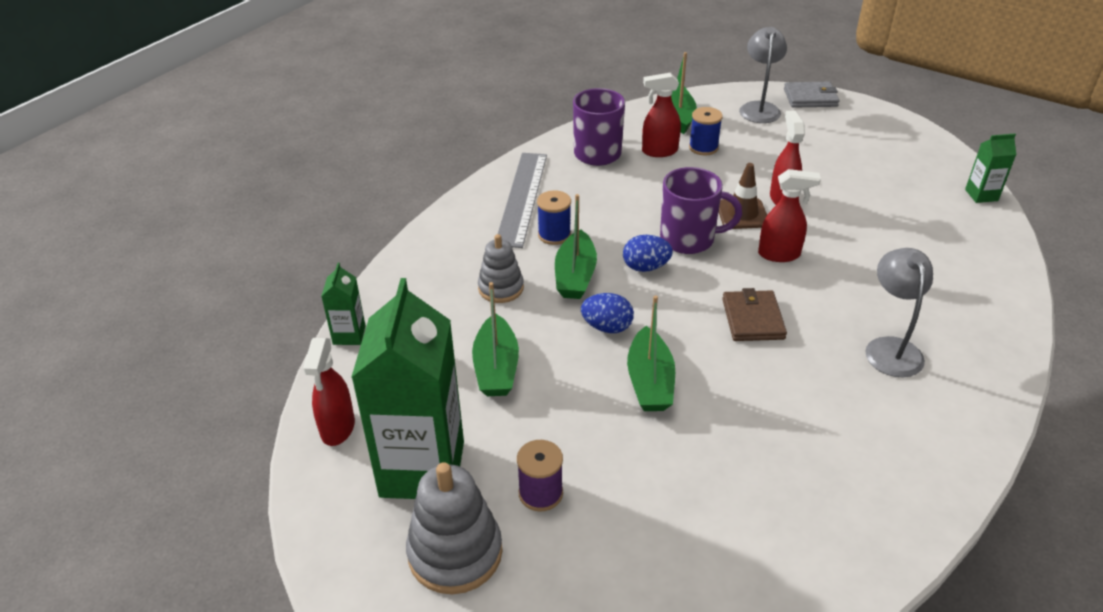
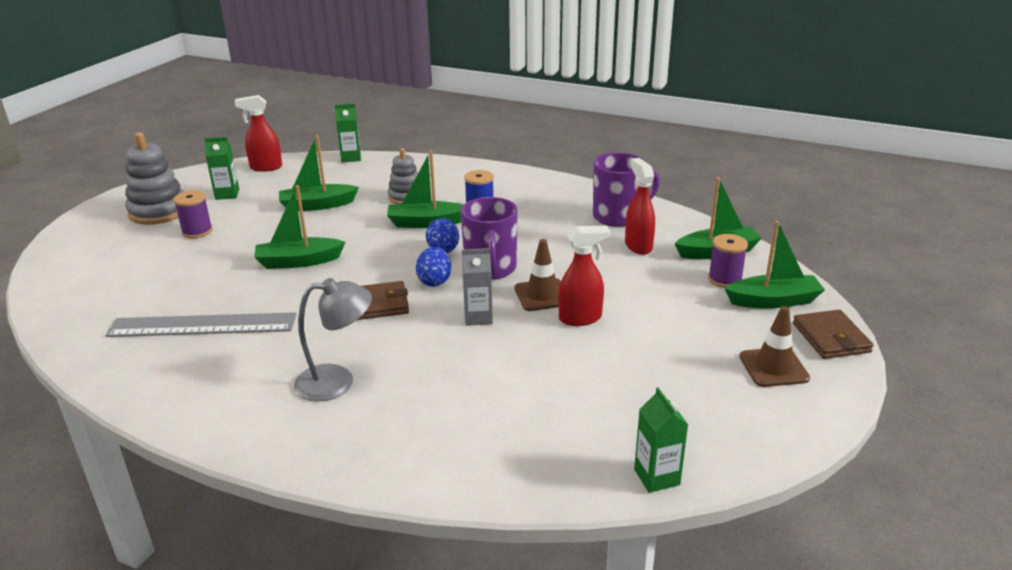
camera: 80 degrees right, 10 degrees down
(422, 469) = (227, 194): green carton -> green carton, size x0.44
(522, 198) = (529, 192): grey ruler -> grey ruler (202, 325)
(607, 327) = (362, 240): blue egg -> blue egg (434, 281)
(703, 147) = (660, 269): blue spool -> none
(724, 121) = (725, 279): none -> purple spool
(759, 108) = (773, 301): grey lamp -> green boat
(779, 254) = (478, 317): red spray bottle -> grey carton
(810, 98) = (831, 338): grey wallet -> brown wallet
(849, 127) = (773, 367): none -> brown traffic cone

